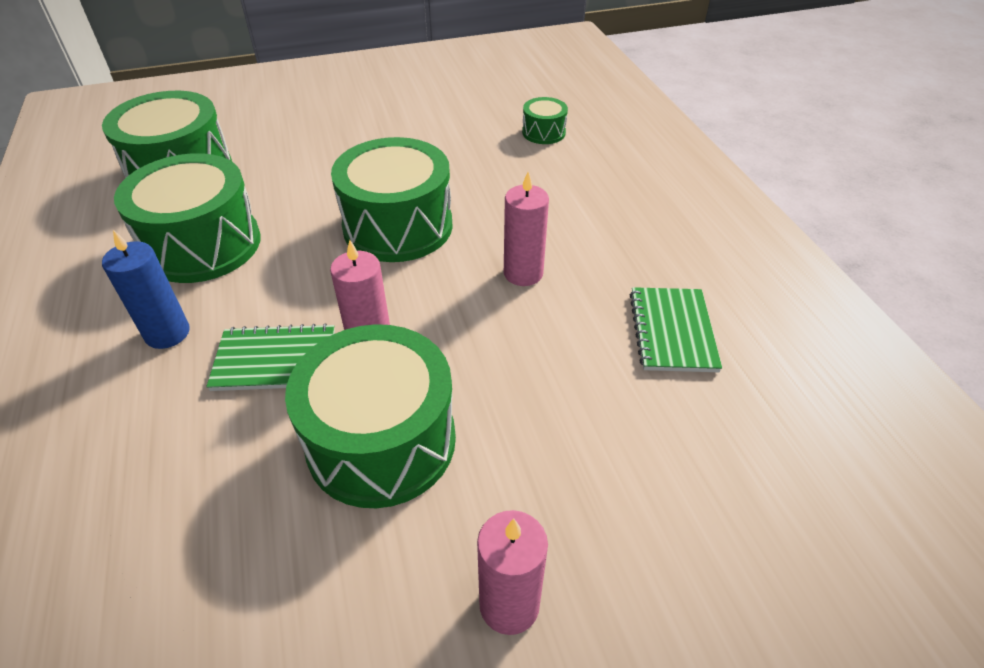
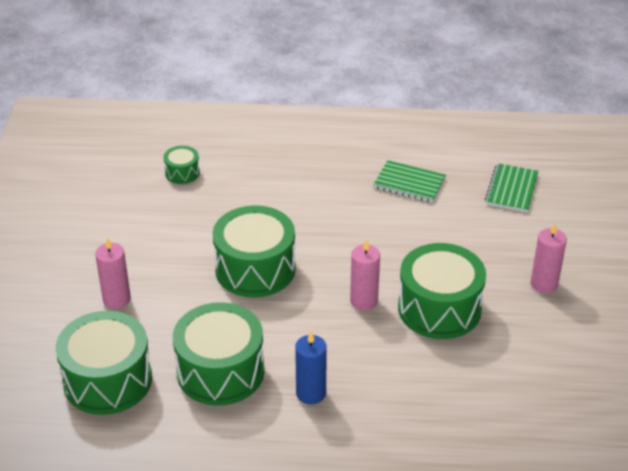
camera: 70 degrees left, 5 degrees down
(275, 360) = (359, 344): green notebook -> green notebook (511, 189)
(523, 273) = (334, 224): pink candle -> pink candle (116, 299)

